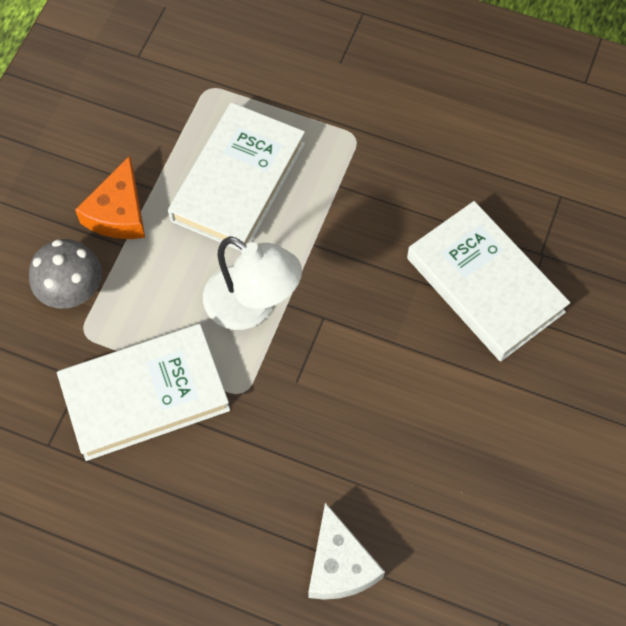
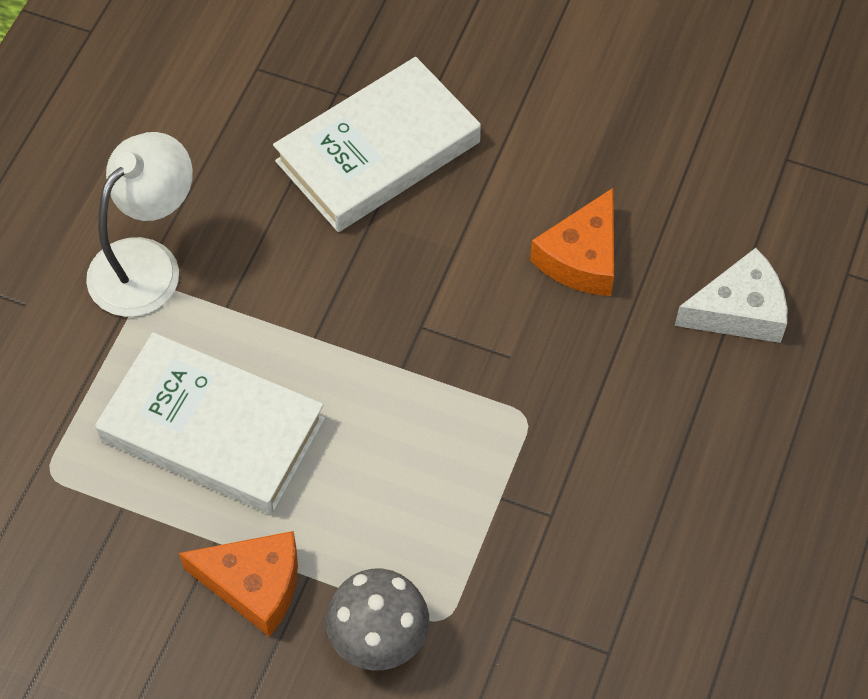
camera: 90 degrees left, 5 degrees down
(145, 395) = (534, 533): white book -> none
(252, 306) = (405, 408): white lamp -> white lamp (147, 263)
(389, 439) = (582, 257): none -> orange cheese

